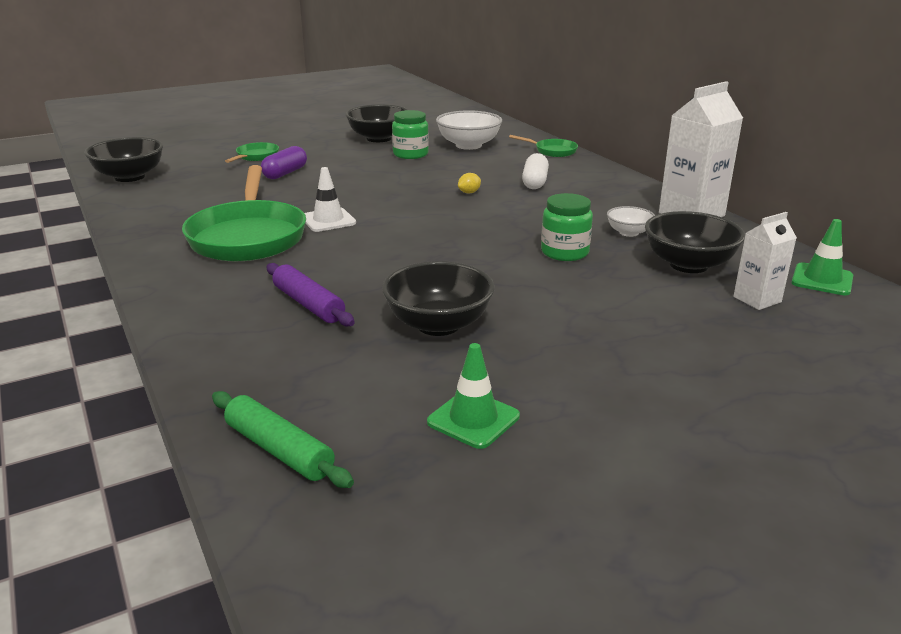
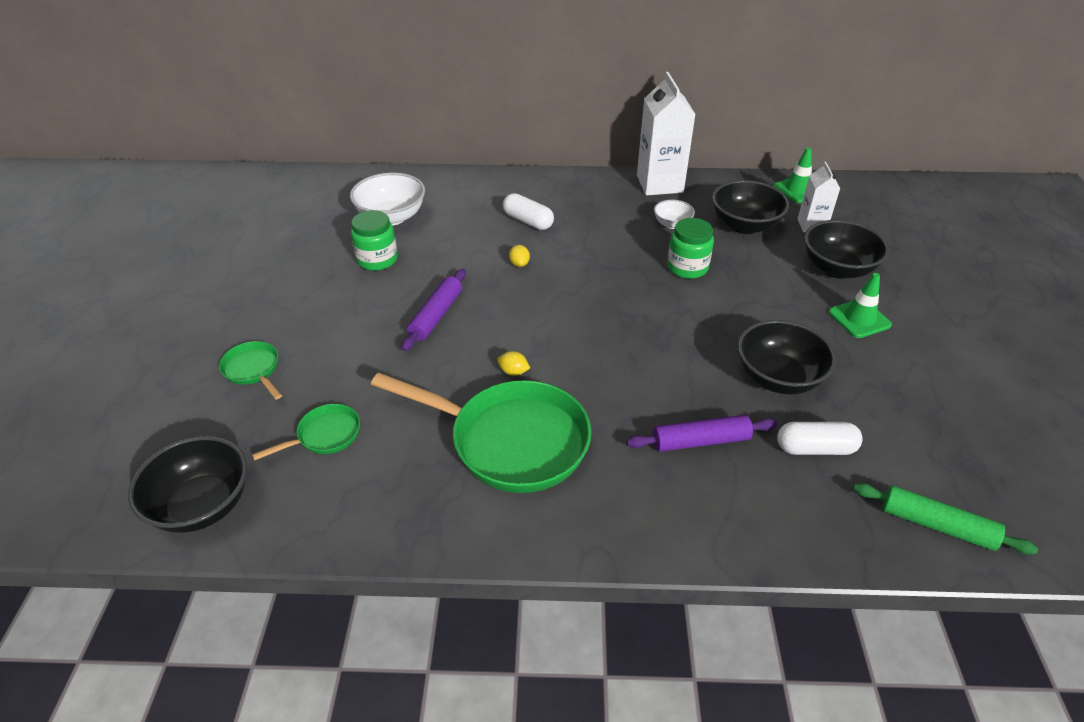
camera: 60 degrees left, 15 degrees up
(279, 450) = (936, 525): green rolling pin -> green rolling pin turned 45 degrees clockwise
(285, 173) = (341, 363): purple capsule -> none
(328, 220) = (513, 372): white traffic cone -> yellow lemon
(346, 360) = (815, 448): none -> white capsule
(367, 184) = (436, 316): none -> purple rolling pin
(379, 138) = (300, 262): black bowl -> black bowl (837, 269)
(473, 419) = (923, 411): green traffic cone -> green traffic cone (859, 319)
(552, 151) = (460, 181): green pan -> green pan (324, 436)

